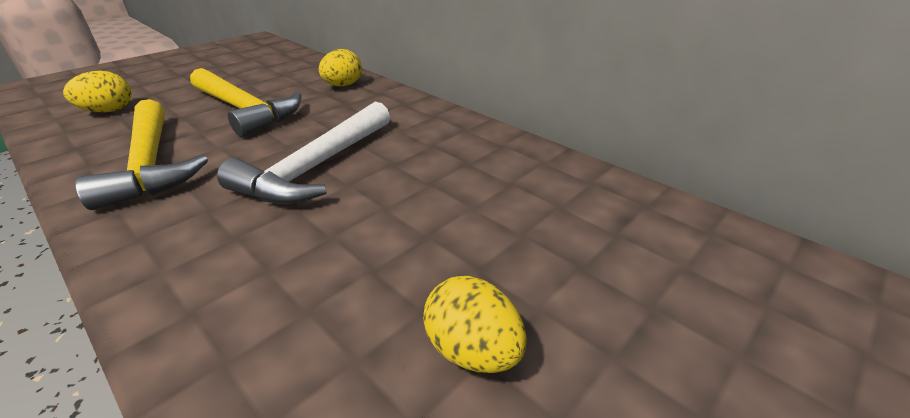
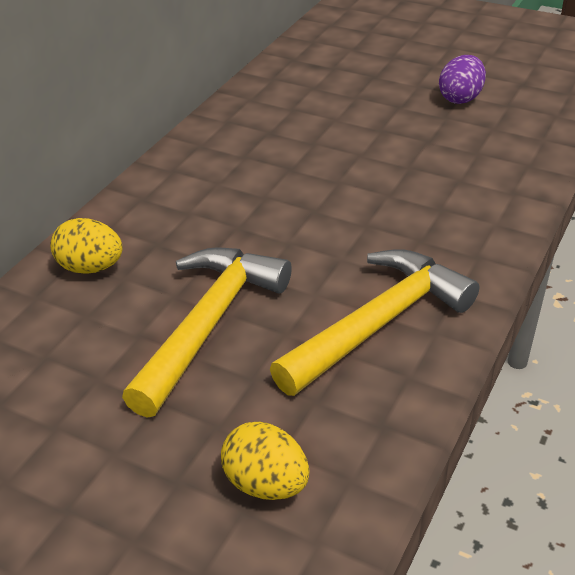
camera: 105 degrees left, 5 degrees up
(316, 167) = (321, 207): white hammer -> none
(472, 350) = (460, 98): yellow egg -> purple egg

